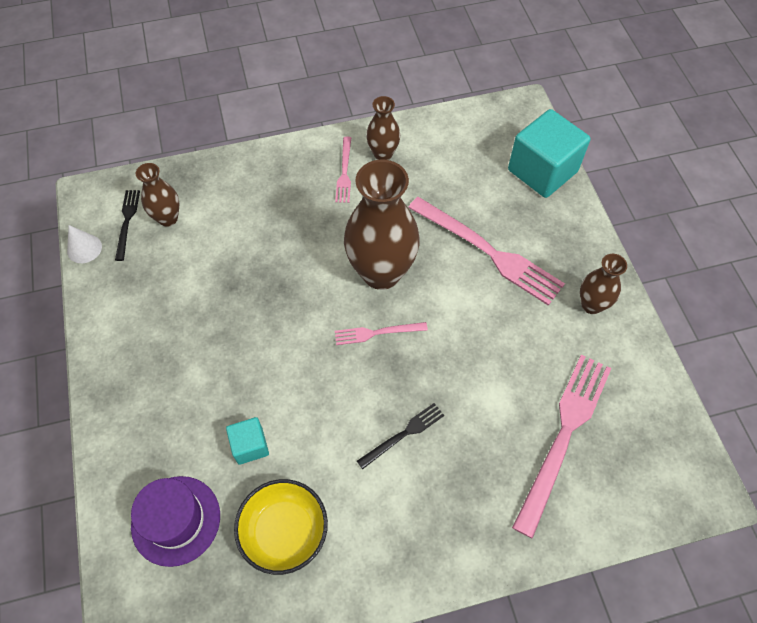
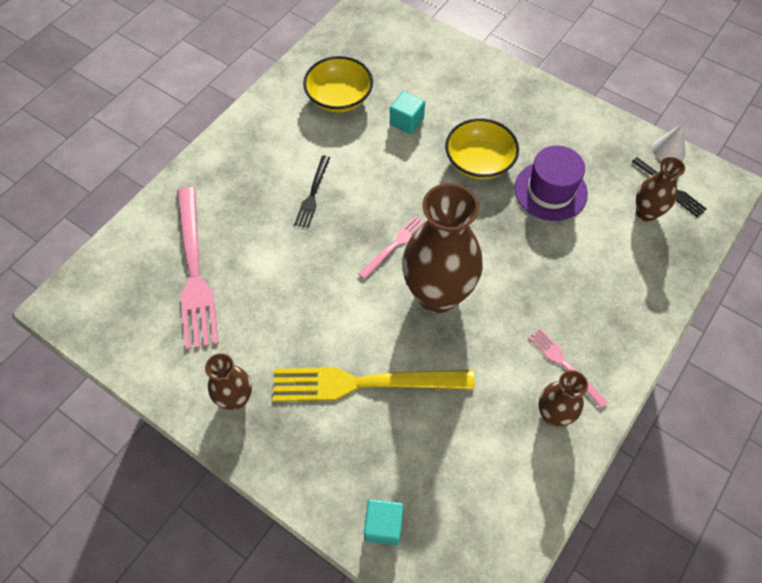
camera: 140 degrees right, 0 degrees up
(176, 520) = (407, 63): purple hat -> purple hat (550, 191)
(234, 353) = (479, 162): none -> yellow bowl
(488, 252) = (365, 383): pink fork -> yellow fork
(542, 171) = (383, 525): turquoise cube -> turquoise cube, size x0.50

